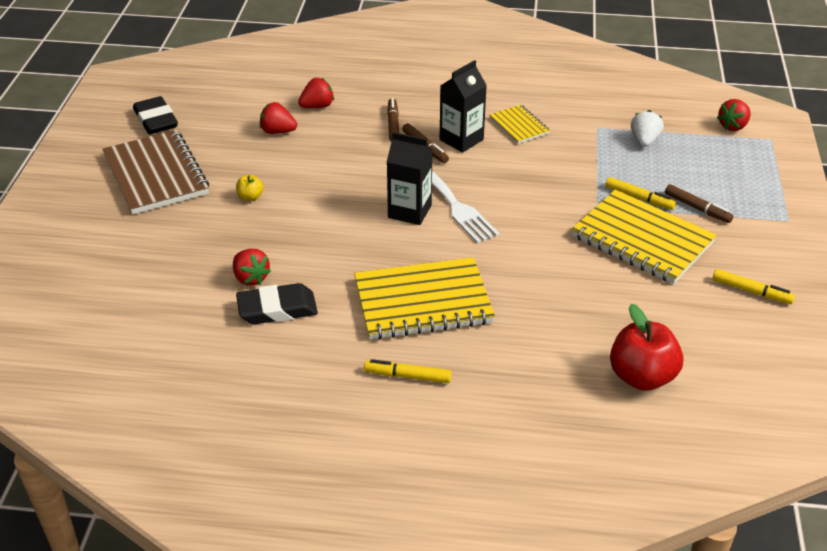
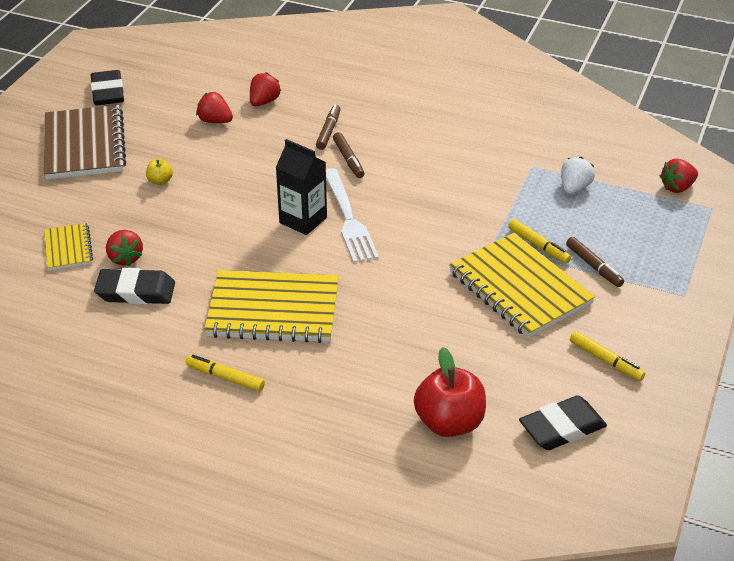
camera: 15 degrees right, 0 degrees up
(317, 106) = (264, 102): red strawberry -> red strawberry turned 45 degrees counterclockwise
(461, 140) = (388, 157): black carton -> none
(519, 126) = (453, 152): yellow notebook -> yellow notebook (68, 248)
(745, 361) = (562, 428): none -> black eraser

